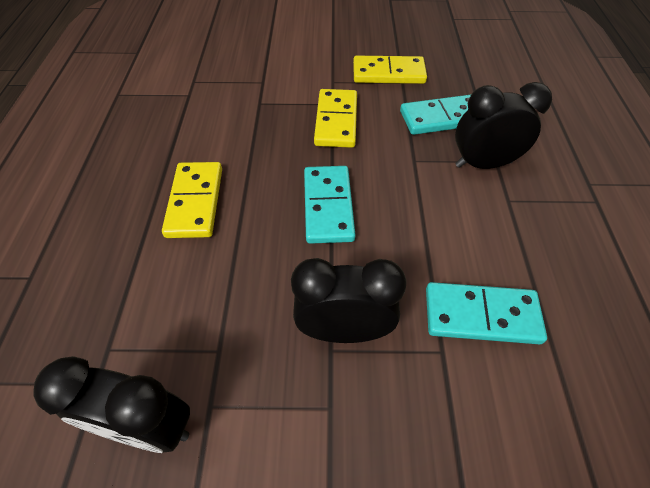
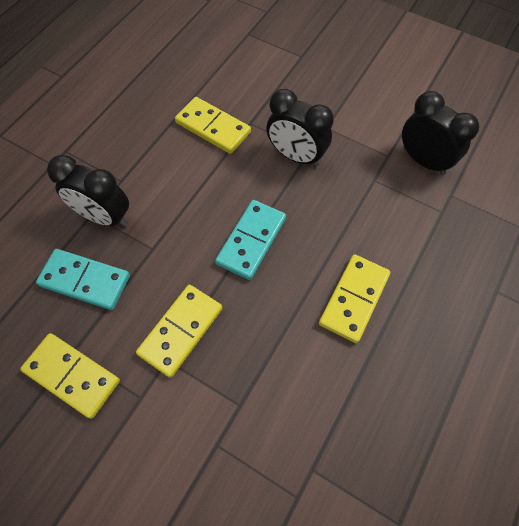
camera: 150 degrees left, 10 degrees up
(481, 315) = (213, 128): turquoise domino -> yellow domino

